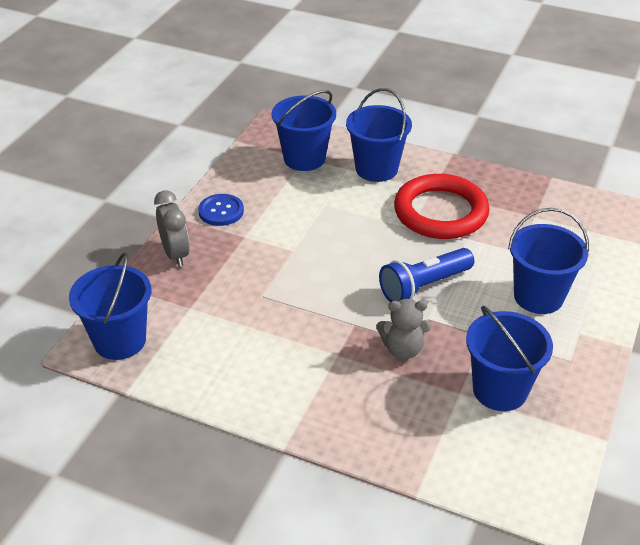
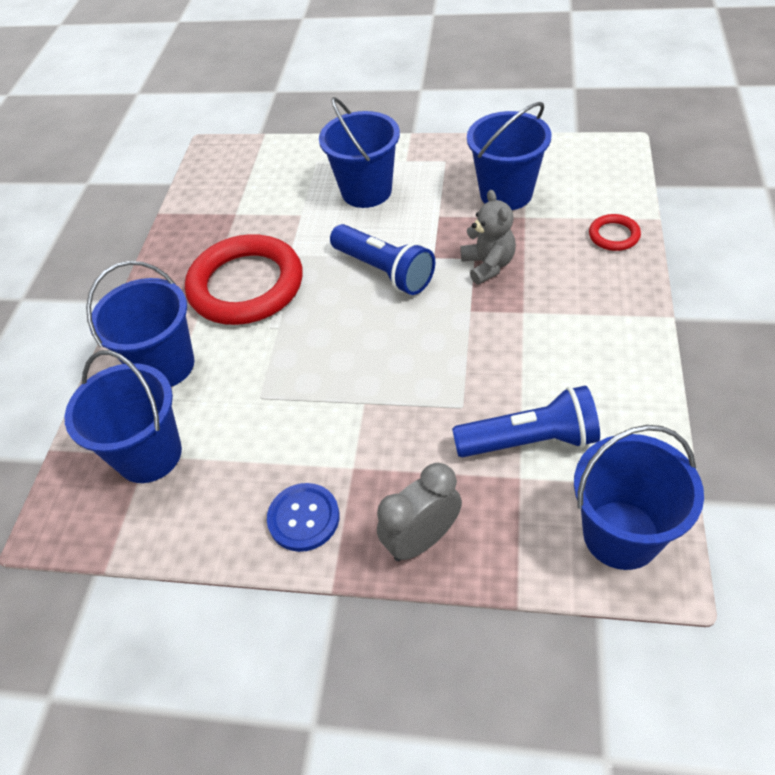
camera: 100 degrees left, 10 degrees up
(214, 321) = (530, 440): none -> blue flashlight
(405, 448) = (614, 235): none -> red ring

